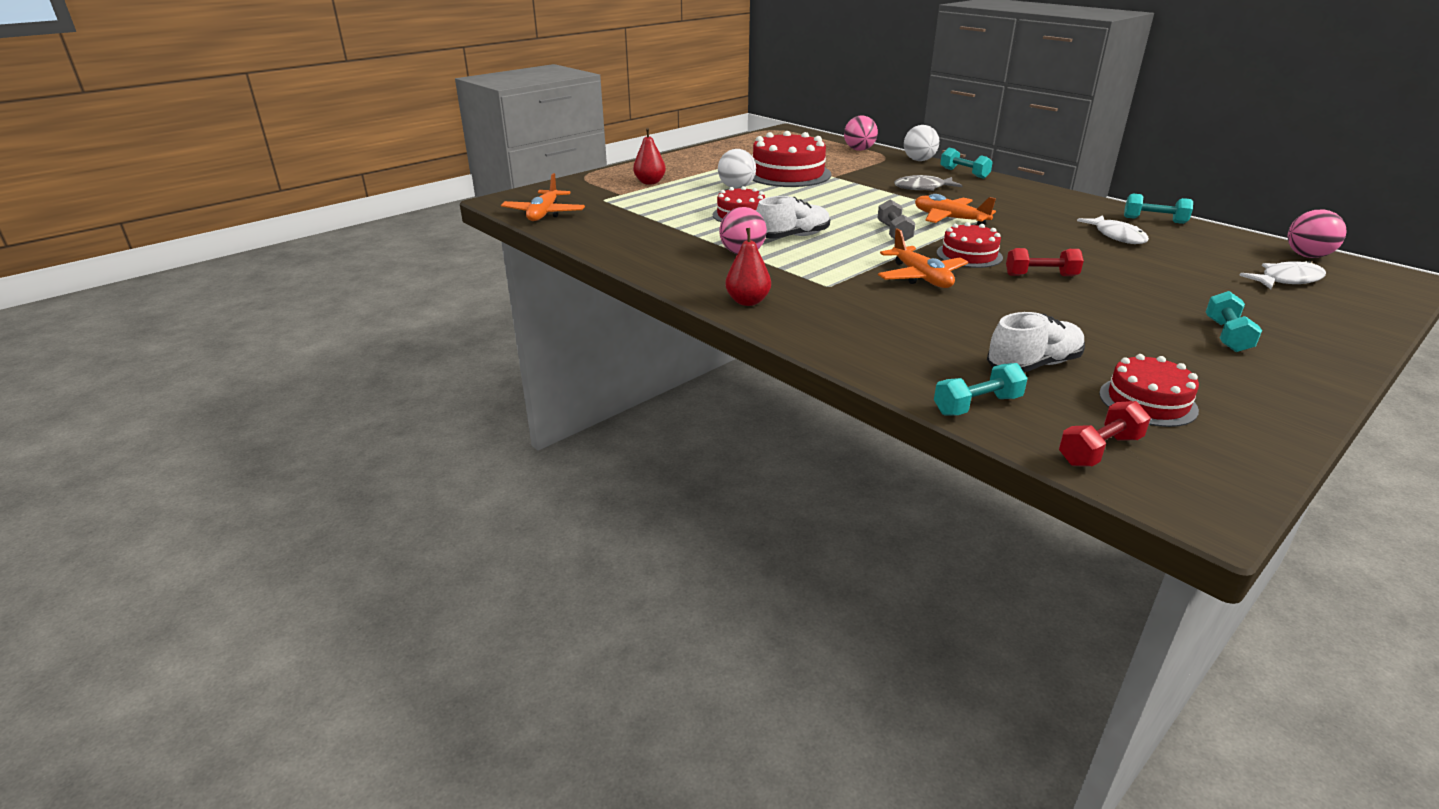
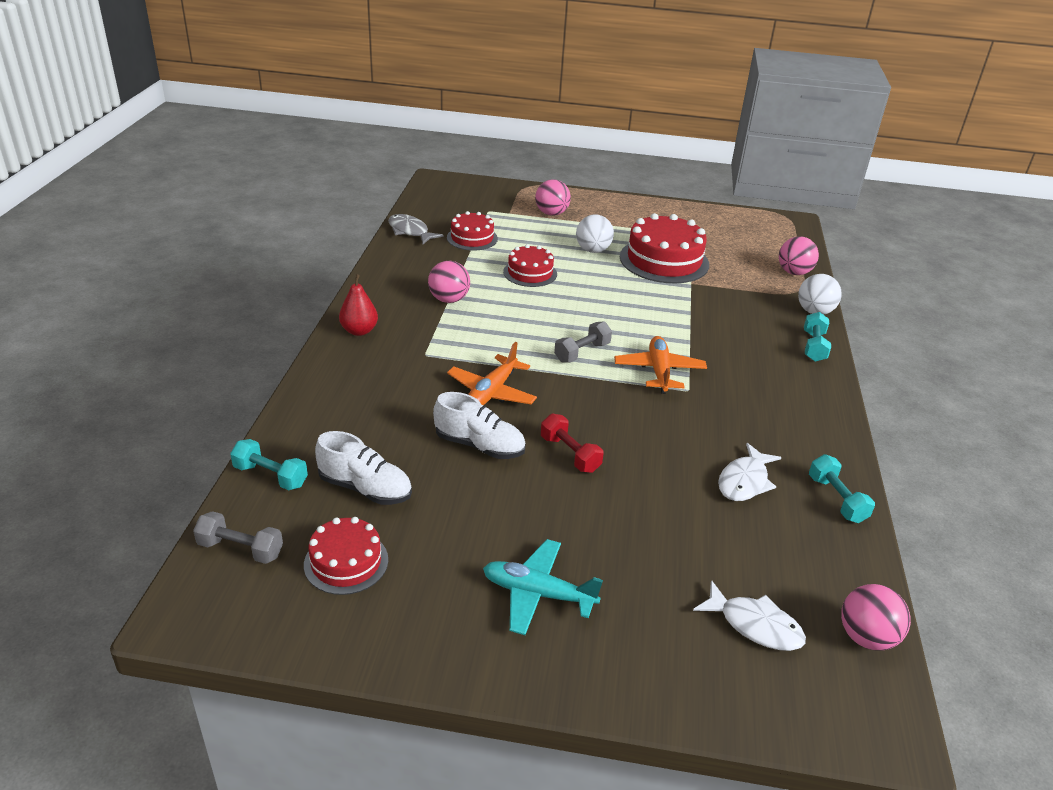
camera: 50 degrees right, 5 degrees up
(544, 214) = (431, 202): orange plane -> none
(650, 182) = (551, 213): red pear -> pink ball
(792, 237) = (510, 309): white shoe -> white shoe (479, 445)
(923, 188) = (728, 336): grey fish -> grey fish (410, 231)
(969, 255) = (575, 404): red cake -> red cake (472, 238)
(1099, 450) = (240, 549): red dumbbell -> grey dumbbell
(1227, 336) = (538, 594): turquoise dumbbell -> turquoise plane

